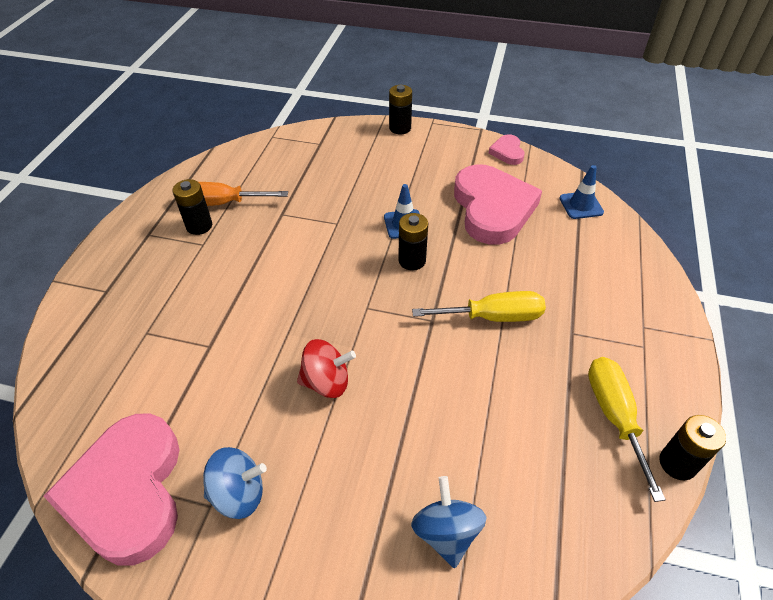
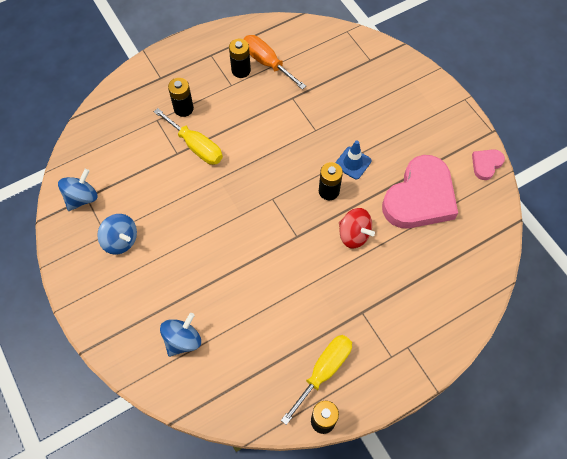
camera: 45 degrees right, 15 degrees up
(128, 491) = (82, 198): pink heart -> blue spinning top
(326, 382) = (209, 222): red spinning top -> red spinning top (354, 235)
(400, 128) = (436, 87): black battery -> black battery (183, 108)
(493, 317) = (331, 264): yellow screwdriver -> yellow screwdriver (196, 146)
(581, 205) = (481, 244): blue traffic cone -> none

